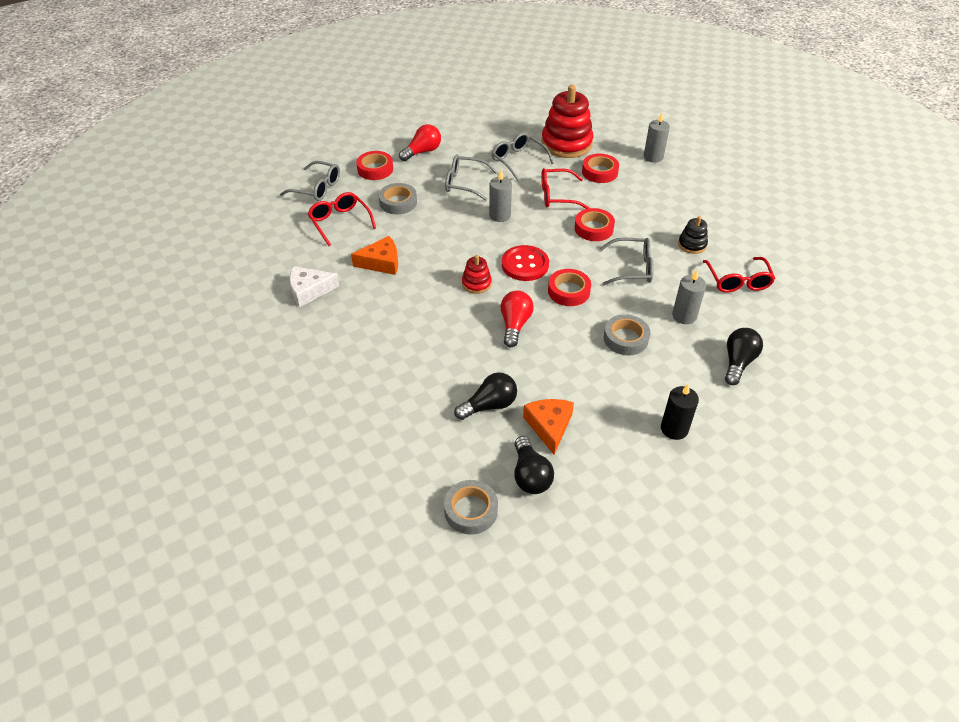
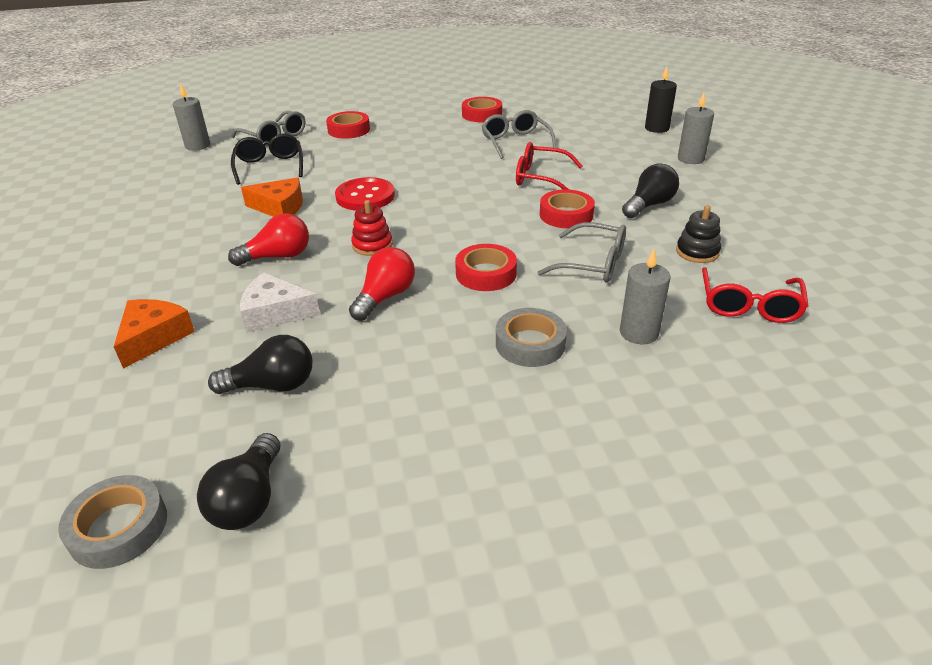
camera: 20 degrees right, 10 degrees down
(309, 290) = (176, 220): white cheese -> white cheese (275, 313)
(340, 222) = (270, 167): red glasses -> black glasses
(398, 202) = (348, 159): grey tape -> none
(422, 152) = (412, 122): red light bulb -> red light bulb (278, 256)
(464, 183) = (437, 153): grey glasses -> none
(500, 215) = (455, 186): grey candle -> grey candle (198, 146)
(525, 265) = (449, 236): red button -> red button (365, 196)
(549, 426) = (333, 434): orange cheese -> orange cheese (154, 337)
(566, 144) = (585, 135): red stacking toy -> none
(599, 172) = (610, 164): red tape -> red tape (482, 114)
(674, 429) = (530, 489): black candle -> black candle (656, 128)
(738, 362) = (697, 414): black light bulb -> black light bulb (649, 205)

